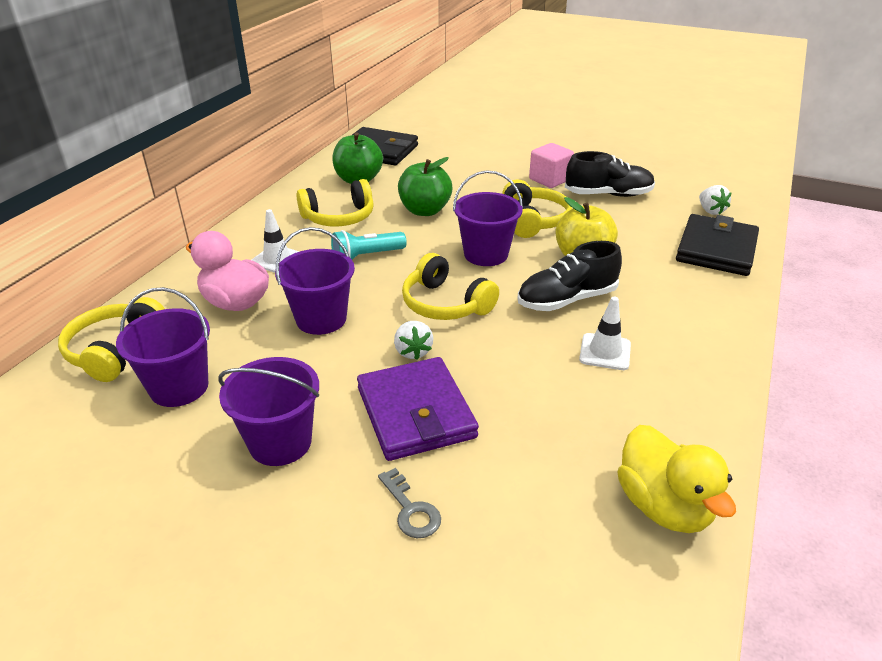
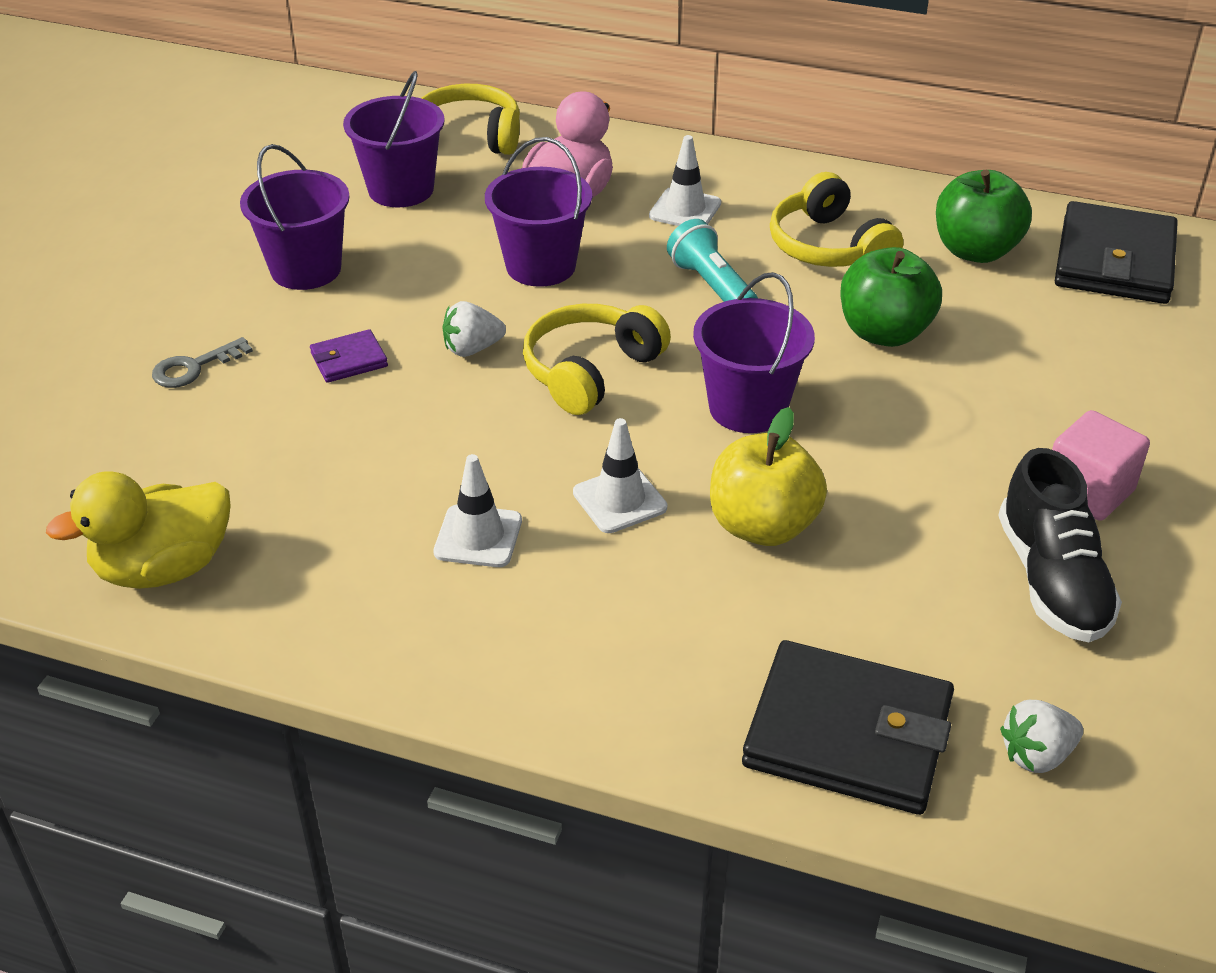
camera: 85 degrees right, 5 degrees up
(415, 412) = (349, 360): purple wallet -> purple wallet, size x0.46
(533, 220) = (891, 465): yellow headphones -> none
(566, 300) = (619, 500): black shoe -> white traffic cone

